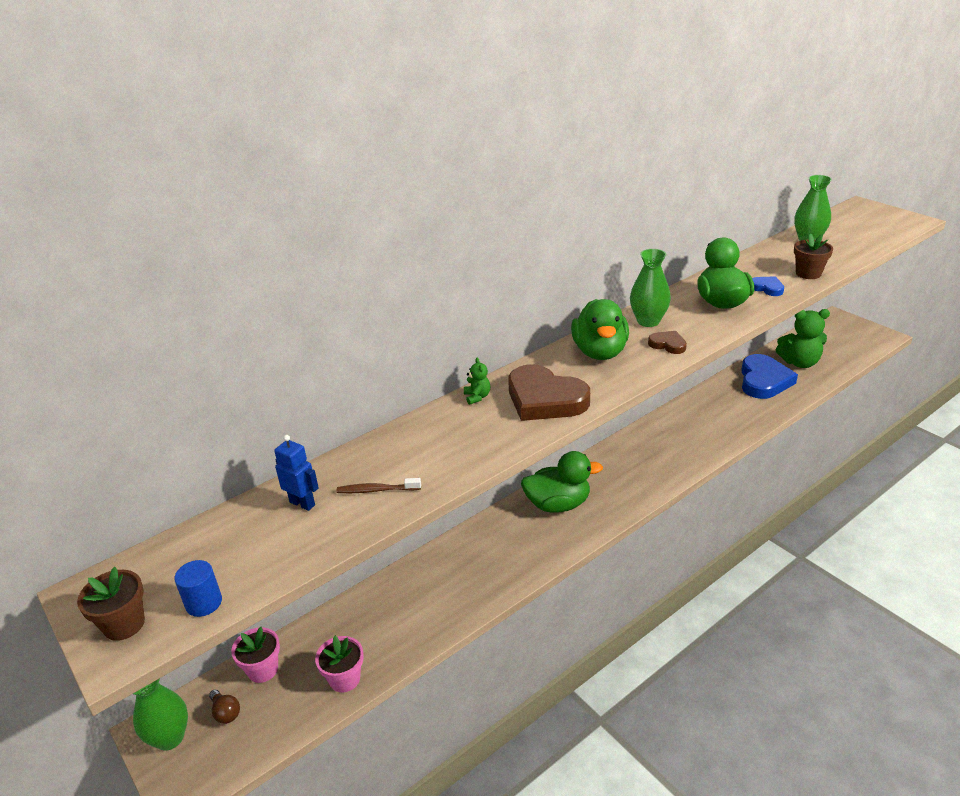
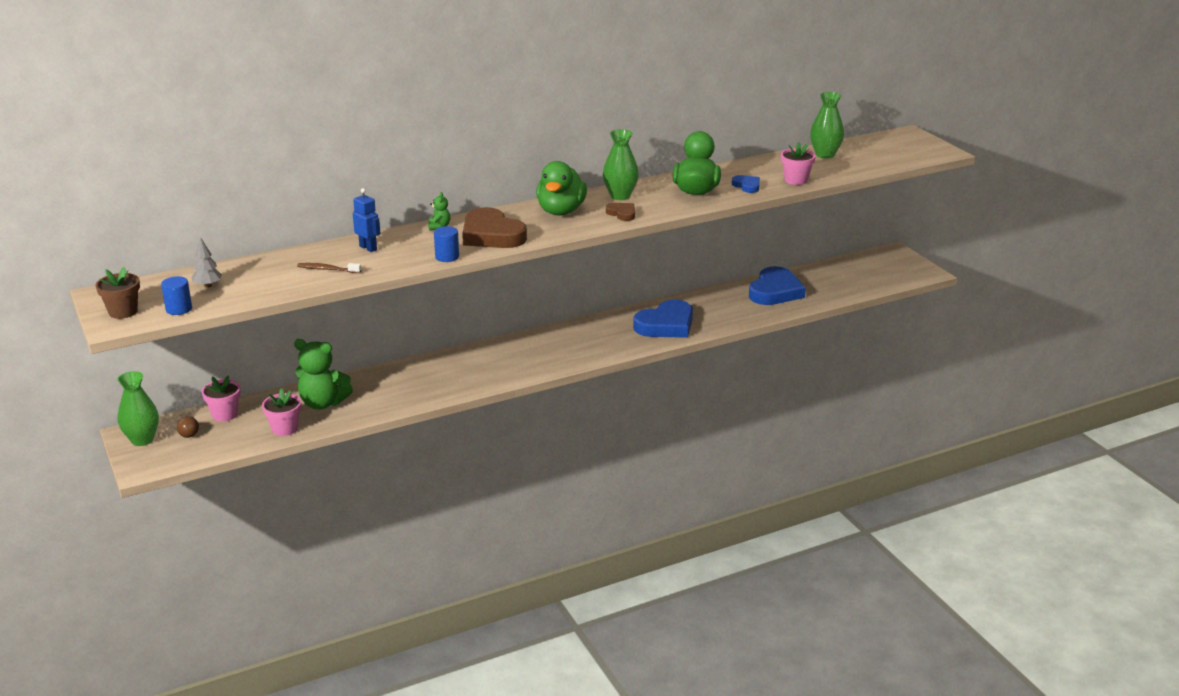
camera: 10 degrees right, 5 degrees down
(230, 549) = (208, 286): none -> grey tree
(302, 503) = (270, 269): blue robot -> blue robot (368, 248)
(513, 442) = (447, 257): none -> blue cylinder
(558, 504) = (518, 351): green duck -> none
(687, 441) = (666, 325): none -> blue heart
(800, 362) = (823, 282): green teddy bear -> green teddy bear (323, 403)
(808, 273) = (796, 180): brown flower pot -> pink flower pot

